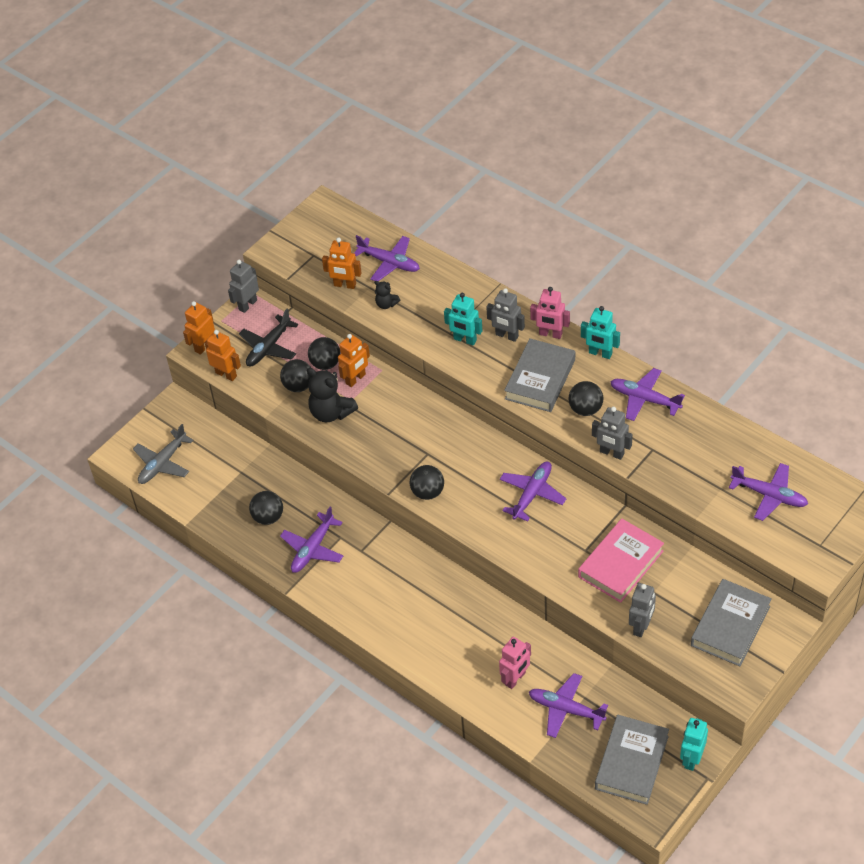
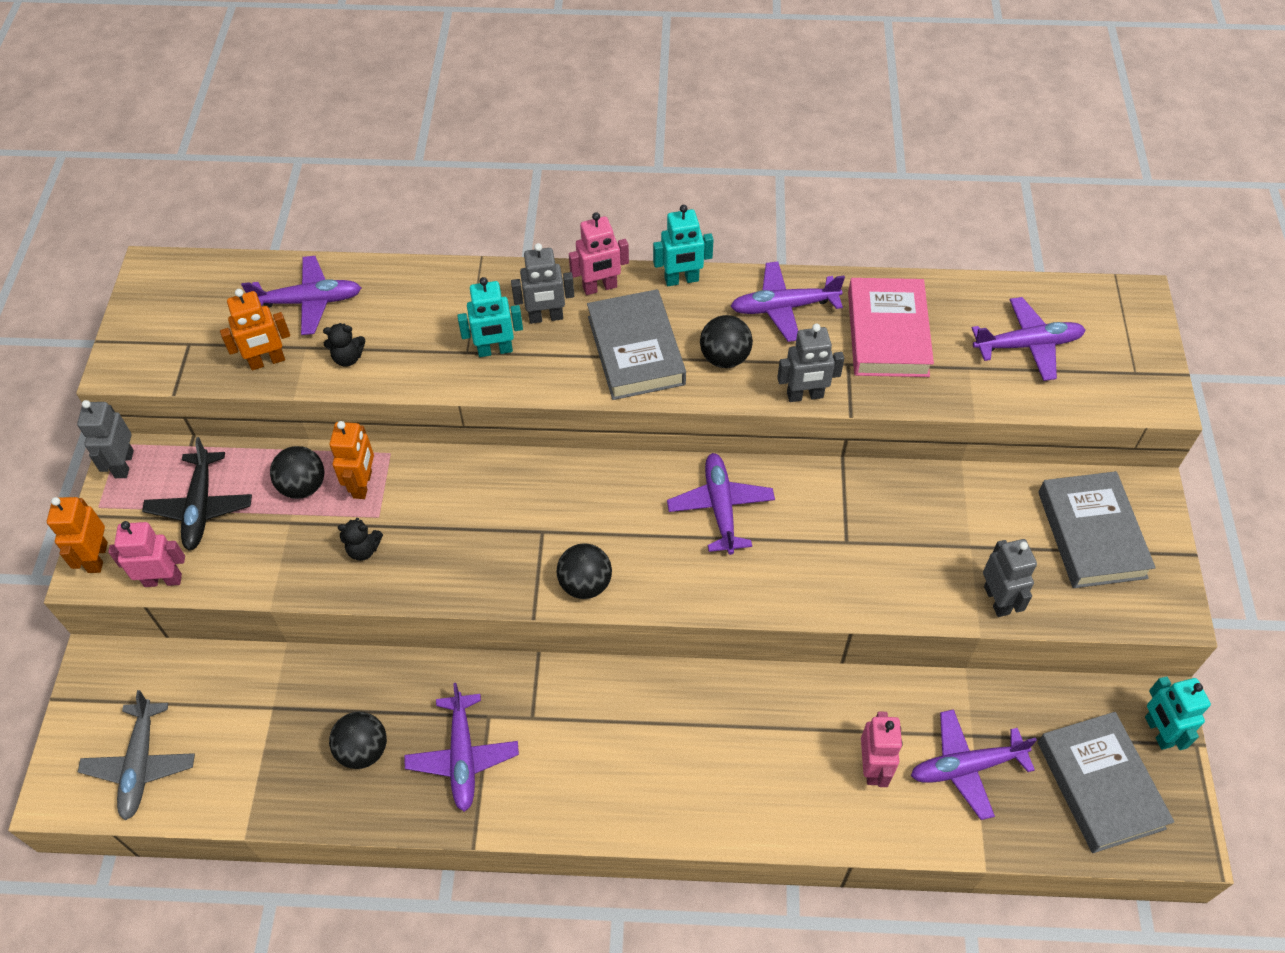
camera: 40 degrees left, 5 degrees up
(226, 374) = (163, 580): orange robot -> pink robot
(298, 386) = (286, 538): black ball -> none
(331, 412) = (363, 549): black teddy bear -> black teddy bear, size x0.53
(620, 564) = (902, 534): pink book -> pink book (887, 333)

